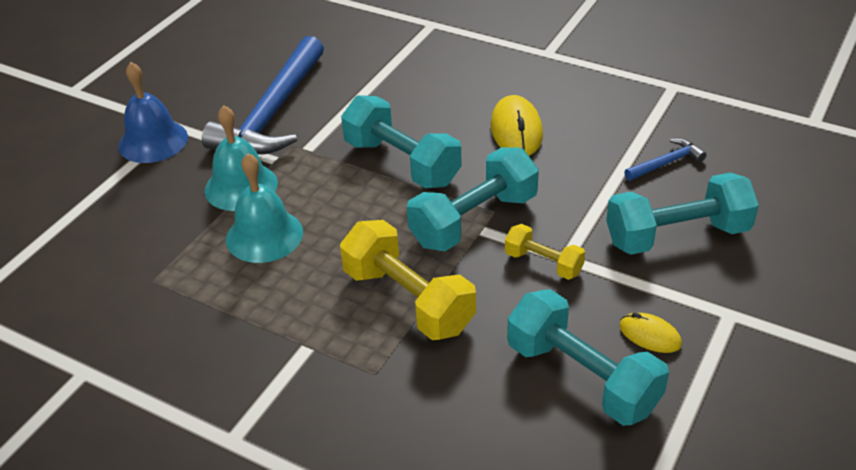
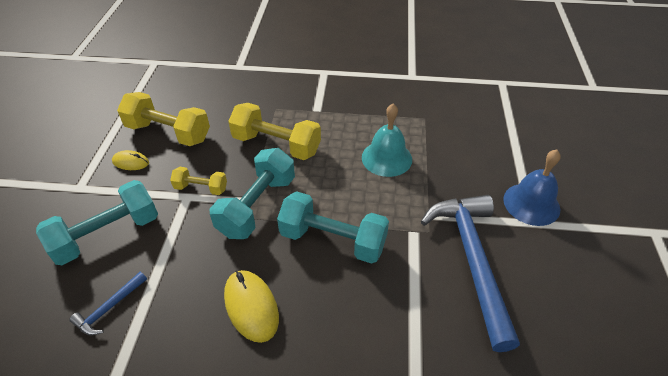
camera: 155 degrees right, 5 degrees up
(241, 186) = (432, 186): turquoise bell -> none
(582, 377) = (168, 133): turquoise dumbbell -> yellow dumbbell

